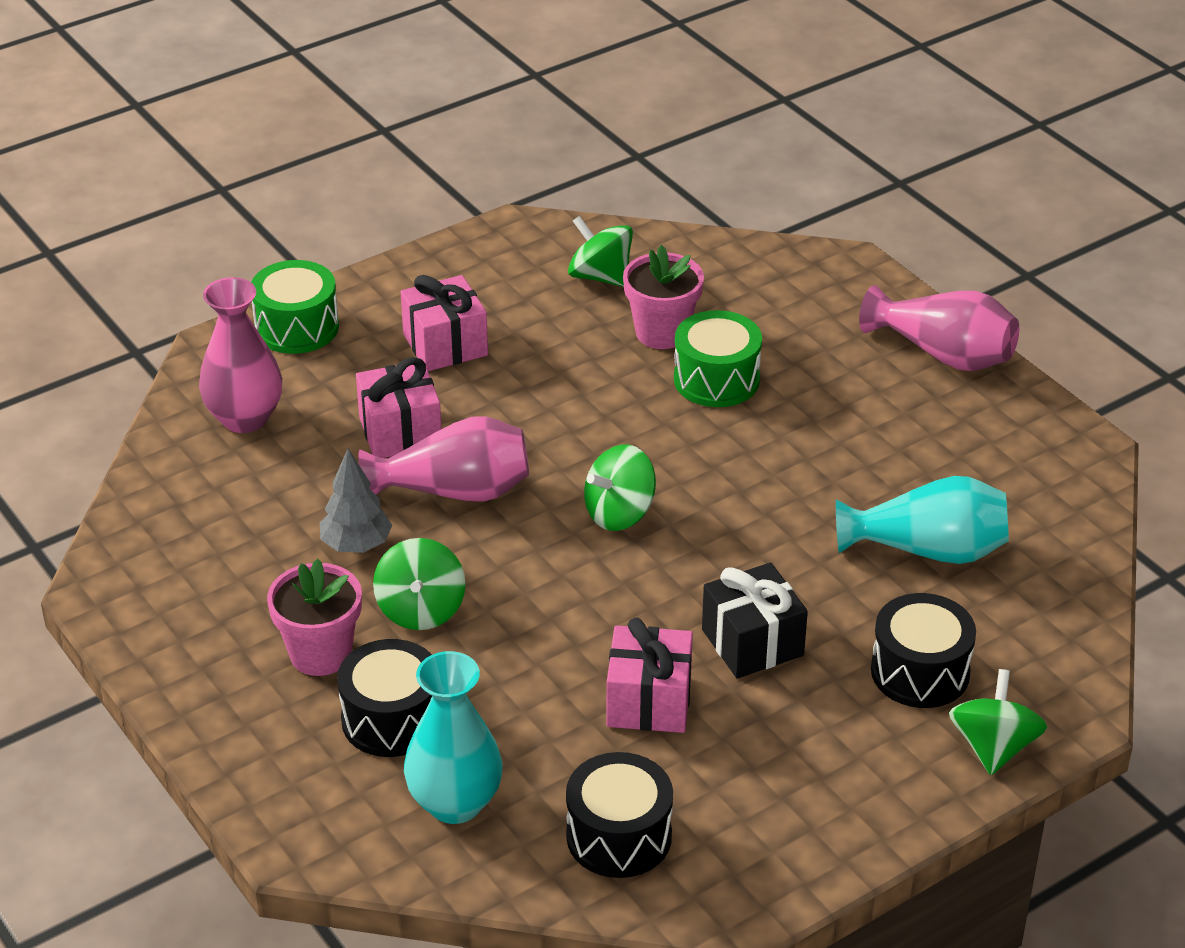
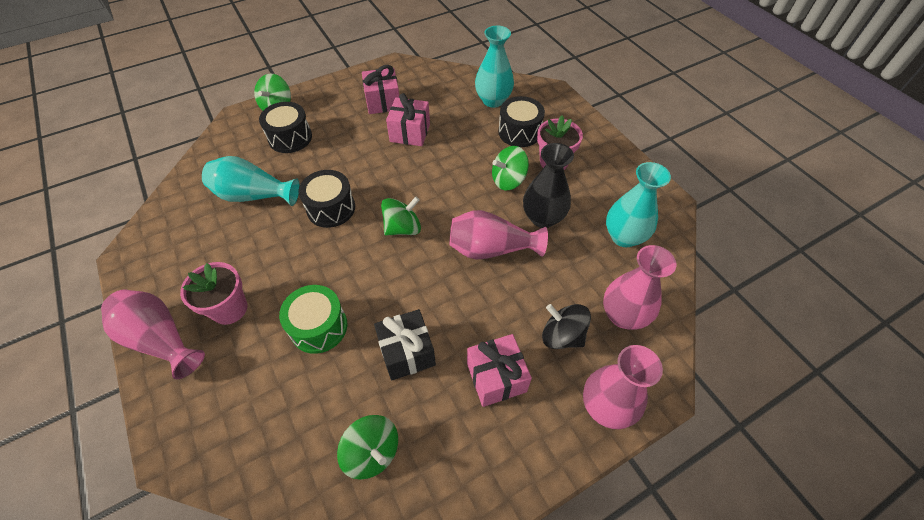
camera: 175 degrees left, 15 degrees up
(210, 524) = (624, 236): none -> turquoise vase
(297, 327) = (606, 406): green drum -> pink vase
(345, 391) = (562, 335): none -> black spinning top
(356, 545) = (543, 218): grey tree -> black vase
(400, 432) = (524, 296): pink gift -> pink gift (383, 102)
(421, 610) = (508, 180): green spinning top -> green spinning top turned 120 degrees counterclockwise
(619, 836) = (432, 86): black drum -> black drum (331, 208)
(662, 332) = (342, 378): pink flower pot -> pink flower pot (229, 309)
(752, 642) = (357, 155): black gift -> black gift (407, 352)

